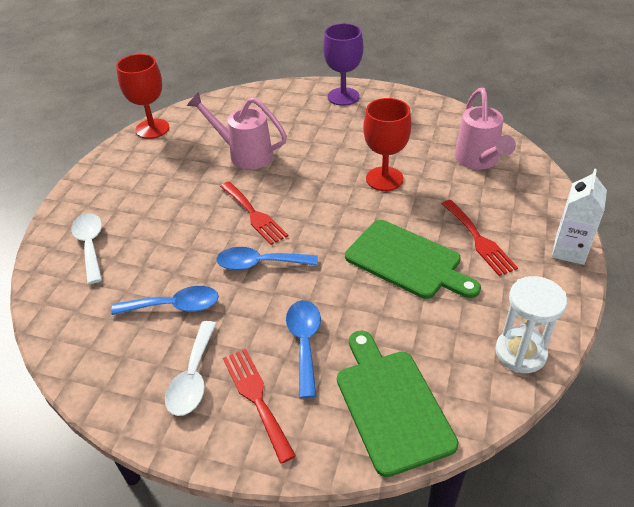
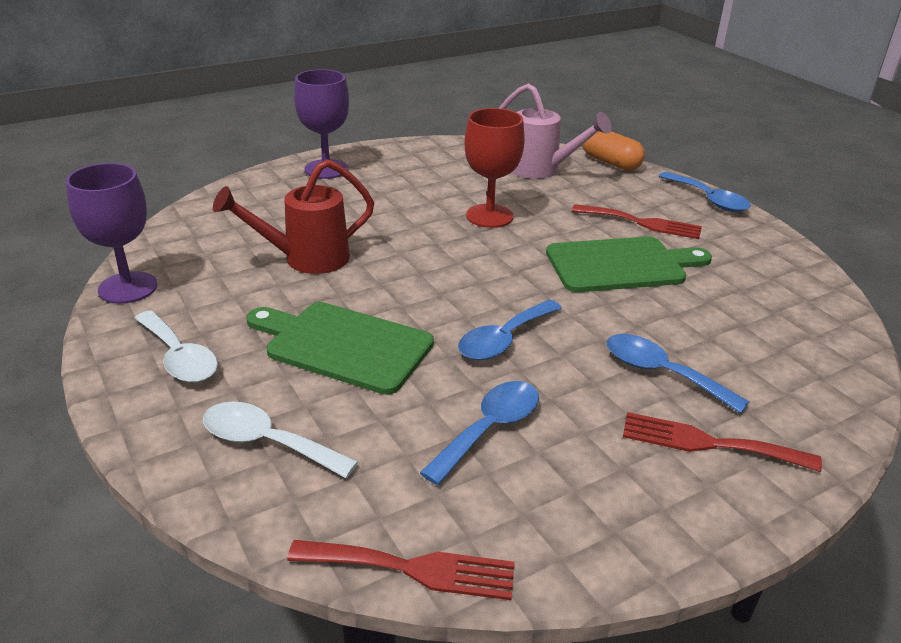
camera: 50 degrees left, 10 degrees down
(152, 129) = (128, 288): red goblet -> purple goblet
(193, 378) = (627, 473): white spoon -> white spoon (179, 357)
(244, 154) = (306, 259): pink watering can -> red watering can
(254, 215) = (419, 304): red fork -> red fork (413, 569)
(391, 405) = (800, 369): green cutting board -> green cutting board (343, 345)
(520, 353) = (801, 278): white hourglass -> none
(545, 180) = (611, 162): none -> orange capsule
(569, 251) = (708, 199): white carton -> blue spoon

